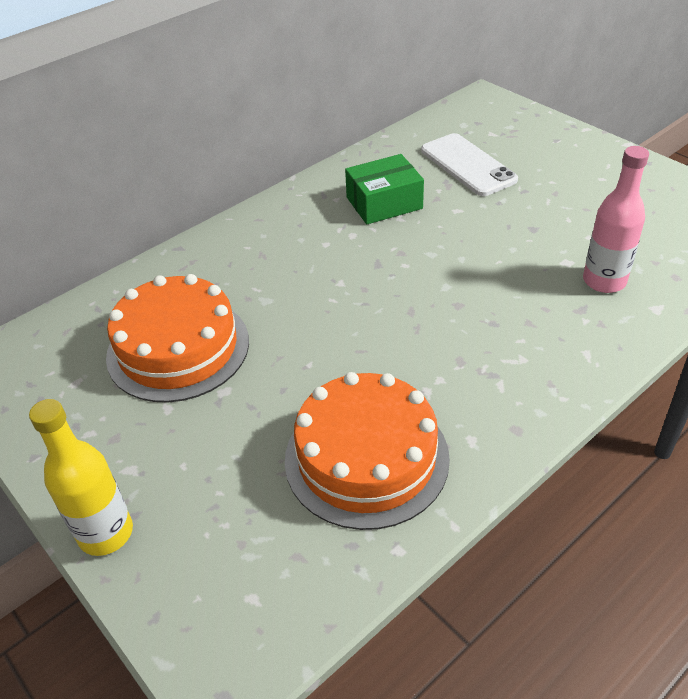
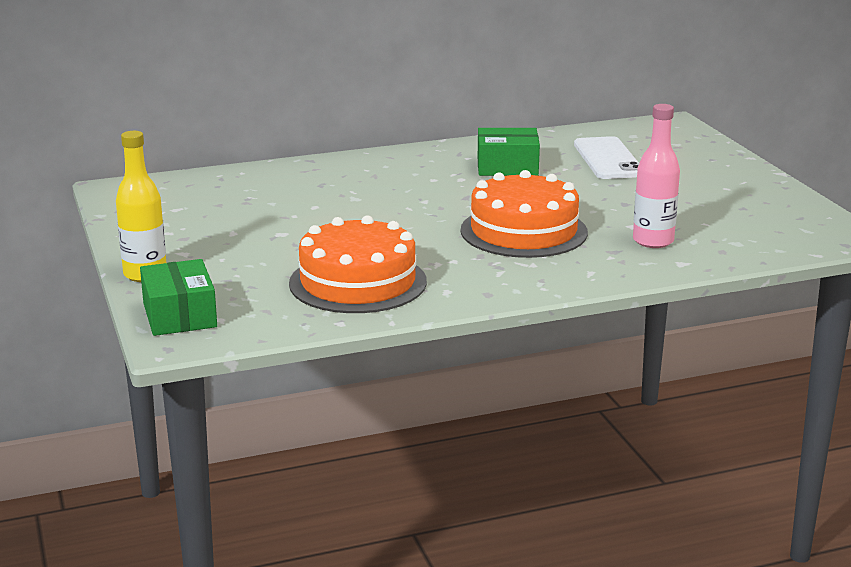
camera: 20 degrees right, 20 degrees down
(178, 348) = (265, 208): orange cake -> orange cake (524, 231)
(197, 610) = (179, 315): none -> green box

